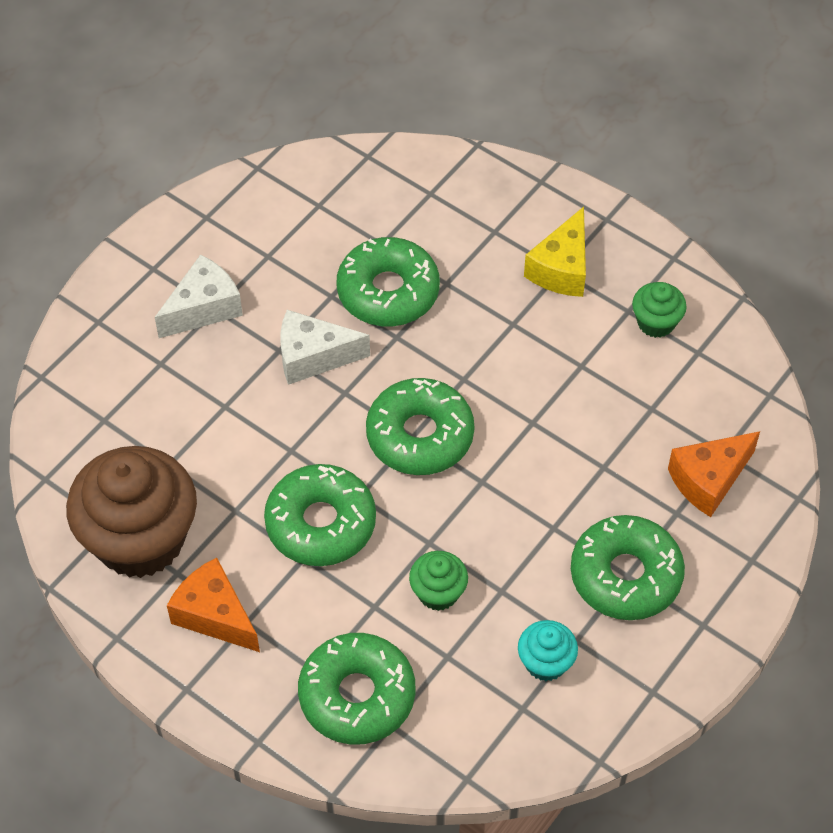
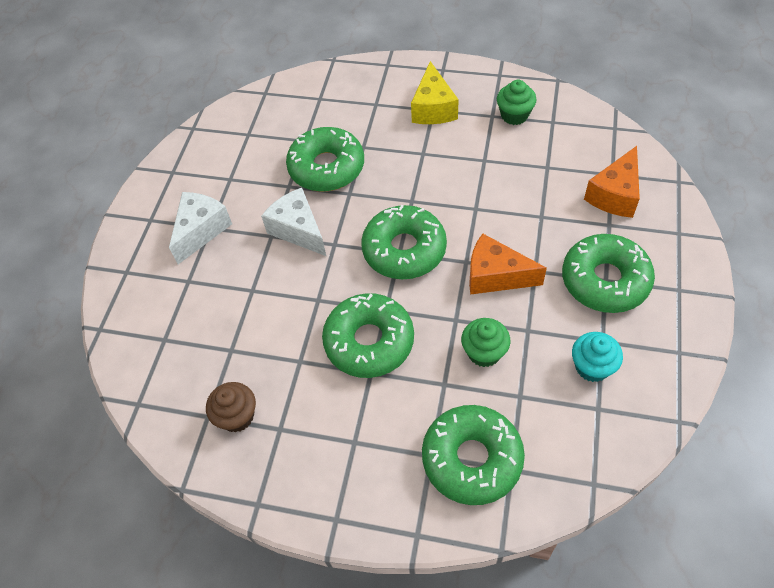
camera: 20 degrees left, 0 degrees up
(140, 539) = (237, 416): brown cupcake -> brown cupcake, size x0.45
(214, 615) = (327, 448): orange cheese -> orange cheese (495, 276)
(313, 357) = (298, 230): white cheese -> white cheese turned 75 degrees clockwise

